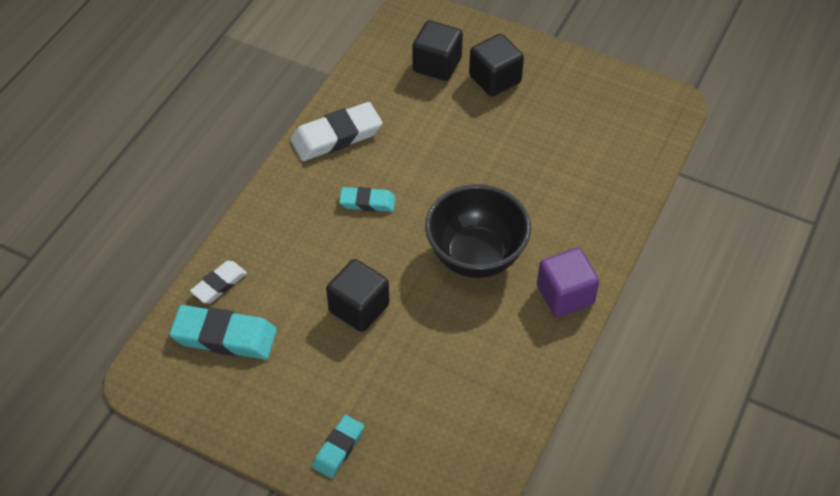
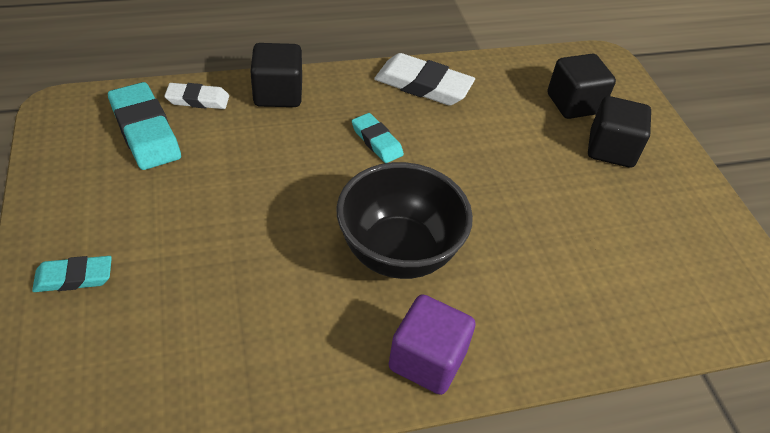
camera: 45 degrees right, 5 degrees down
(359, 308) = (254, 200): black cube -> black cube (278, 94)

